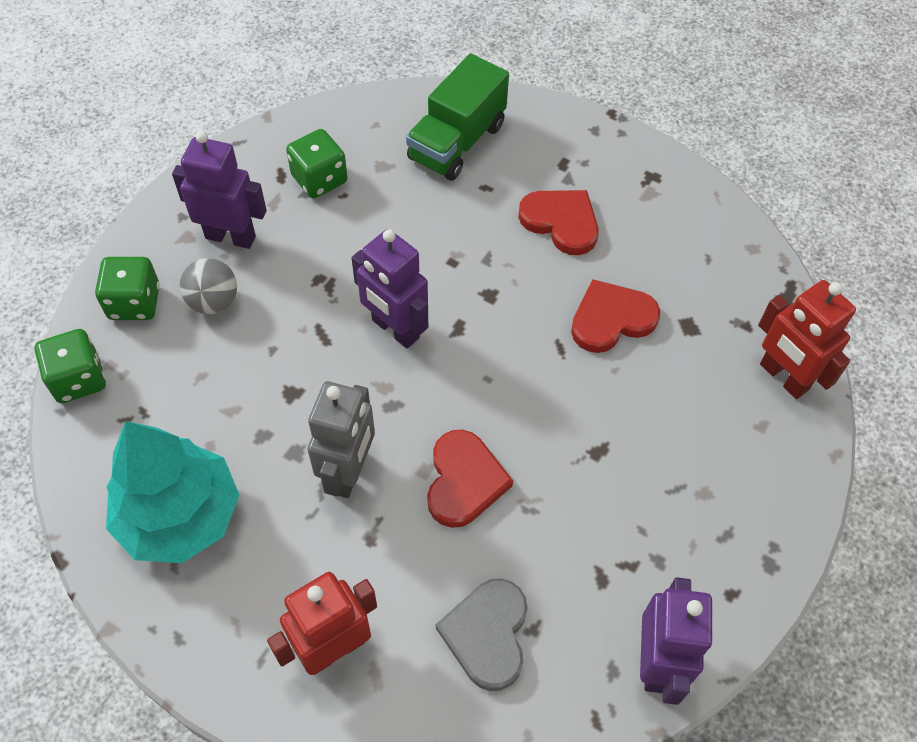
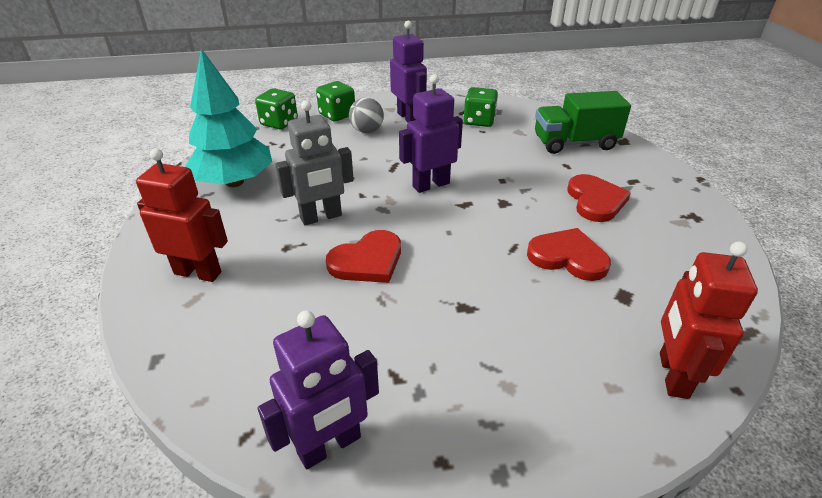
camera: 50 degrees right, 20 degrees down
(395, 329) = (430, 185): purple robot -> purple robot turned 60 degrees clockwise
(487, 634) = (267, 332): grey heart -> none

